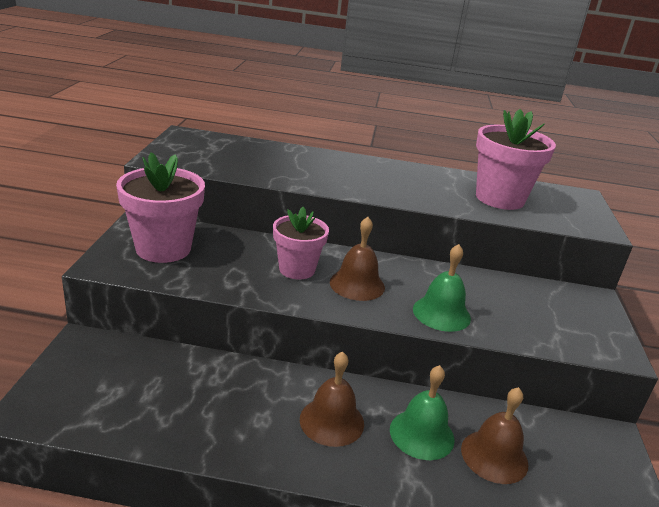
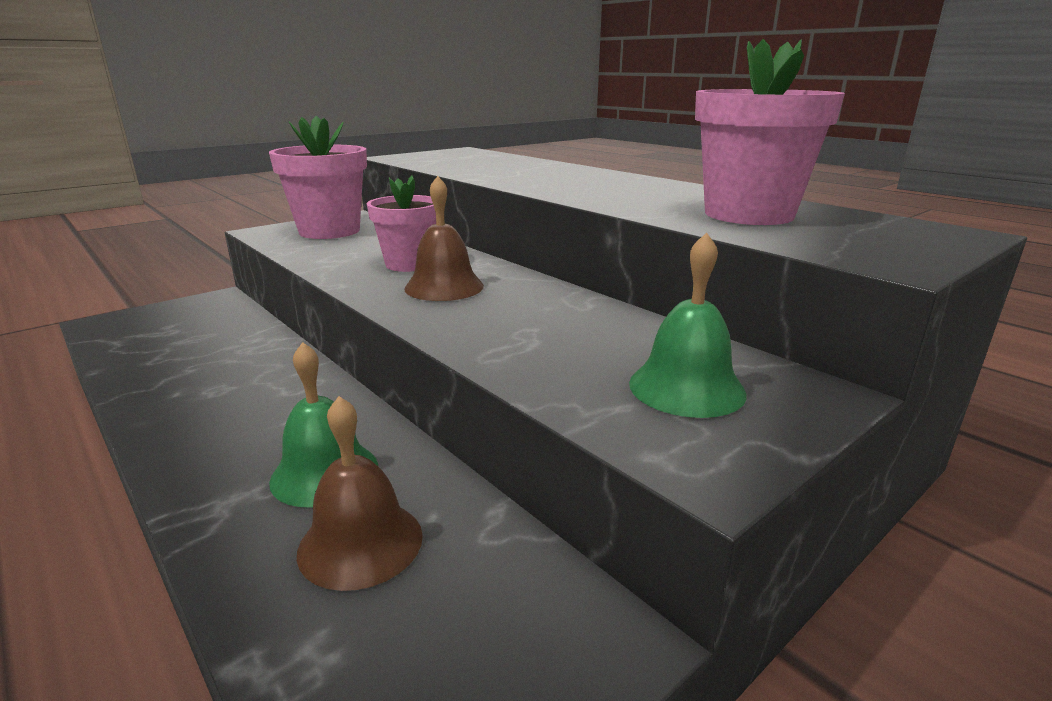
camera: 45 degrees right, 5 degrees down
(332, 421) = (265, 418): brown bell -> none
(441, 313) = (487, 332): green bell -> green bell (686, 388)

